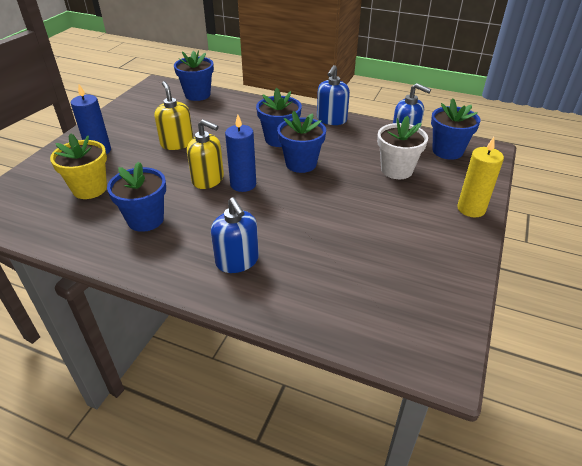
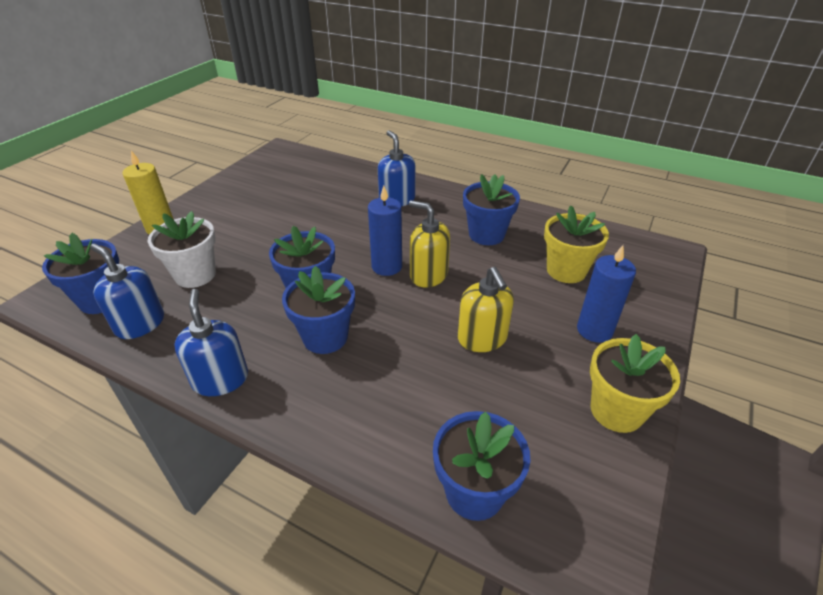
camera: 175 degrees left, 0 degrees up
(115, 118) = (616, 410): none -> yellow flower pot
(331, 120) = (220, 379): blue soap dispenser -> blue soap dispenser turned 45 degrees counterclockwise

